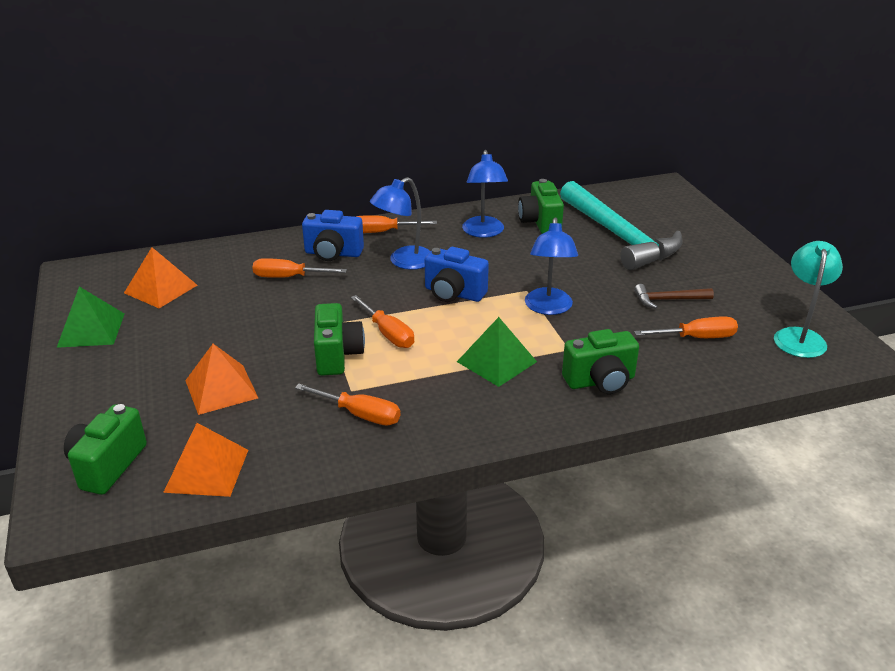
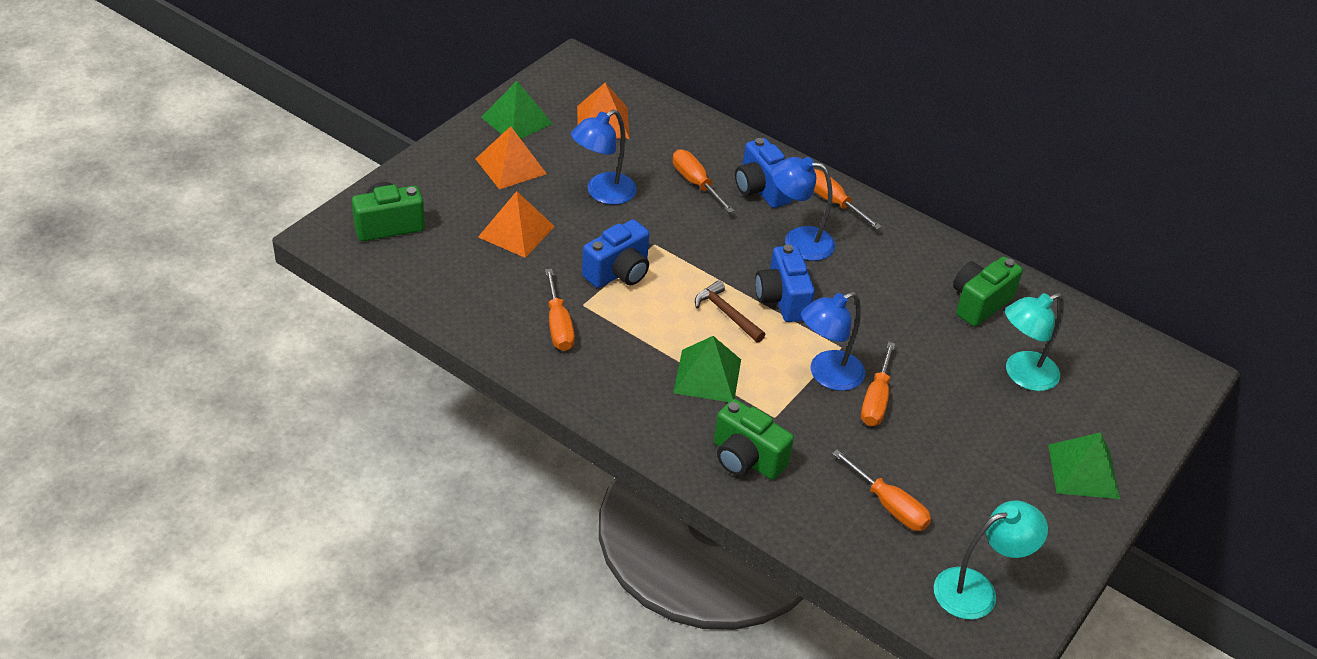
camera: 50 degrees right, 10 degrees up
(206, 470) = (425, 277): orange pyramid -> orange pyramid (510, 166)
(337, 355) = (618, 272): green camera -> blue camera
(387, 333) = (678, 287): orange screwdriver -> orange screwdriver (876, 399)
(484, 232) = (912, 270): blue lamp -> blue lamp (603, 193)
(618, 236) = (1022, 375): turquoise hammer -> turquoise lamp
(668, 300) = (937, 460): brown hammer -> brown hammer (727, 314)
(720, 252) = (1083, 471): none -> green pyramid

